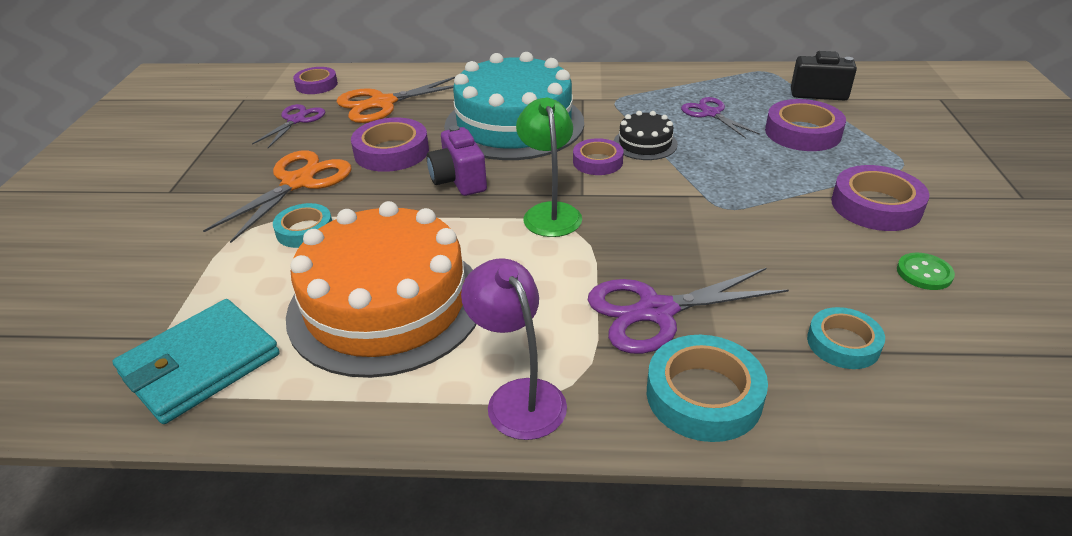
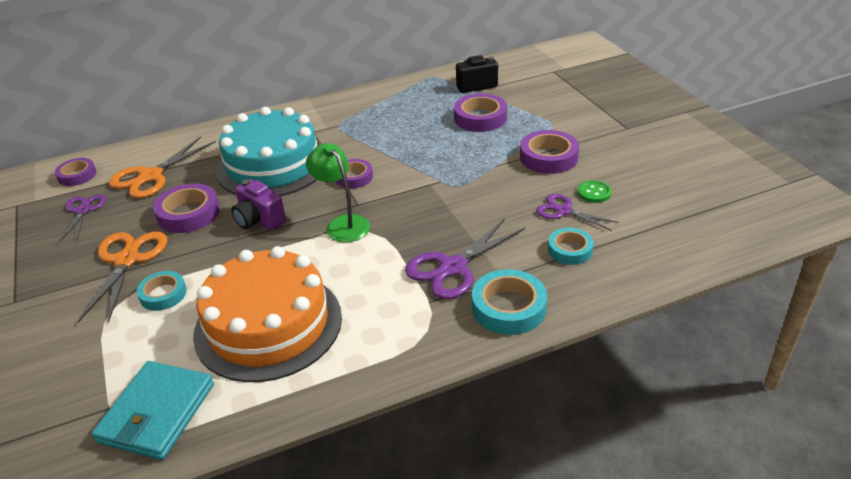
camera: 25 degrees left, 0 degrees up
(518, 396) = (399, 349): purple lamp -> none
(645, 143) = (379, 154): black cake -> none
(711, 113) = (412, 119): purple scissors -> purple scissors (564, 211)

